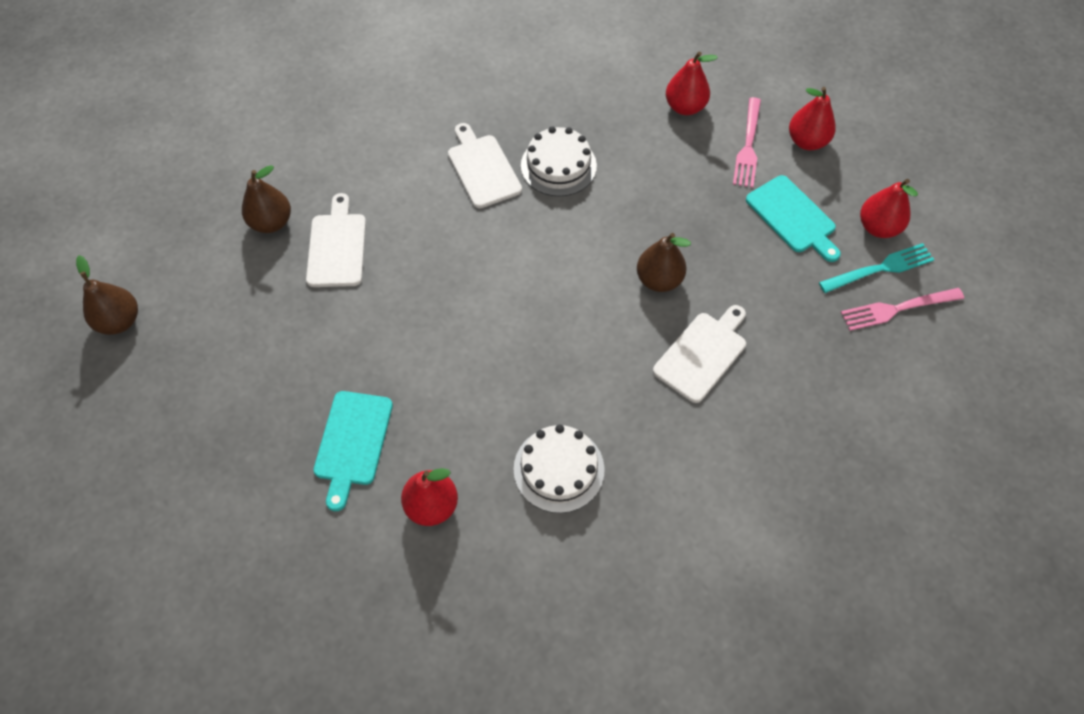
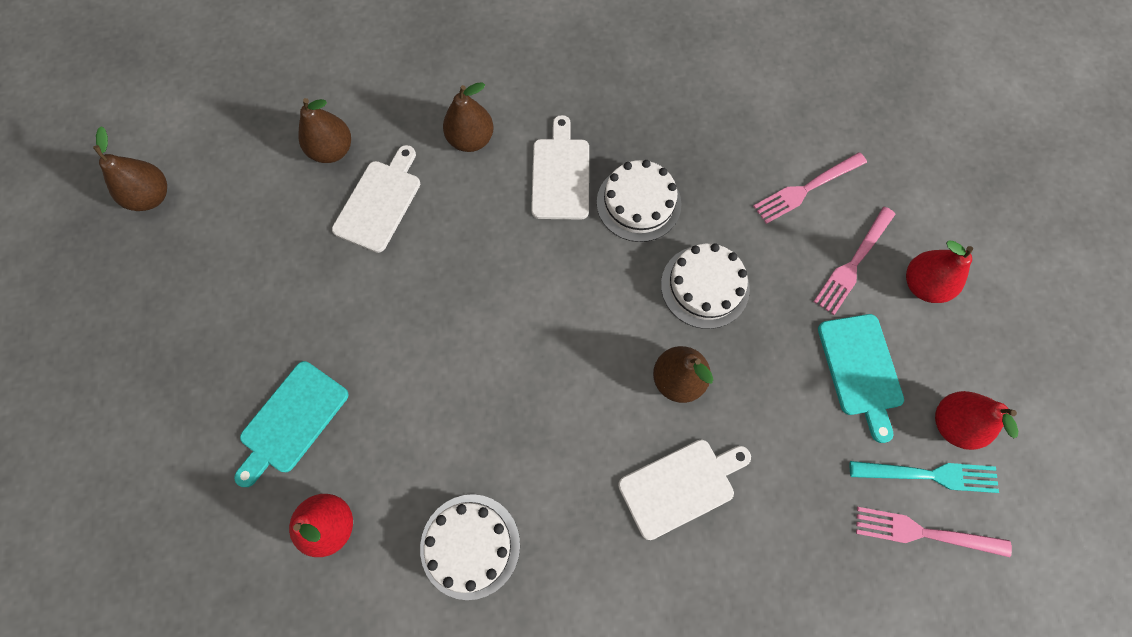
camera: 25 degrees right, 10 degrees up
(391, 170) = (471, 139): none -> brown pear
(644, 205) = (705, 286): none -> white cake
(685, 107) = (806, 189): red pear -> pink fork

